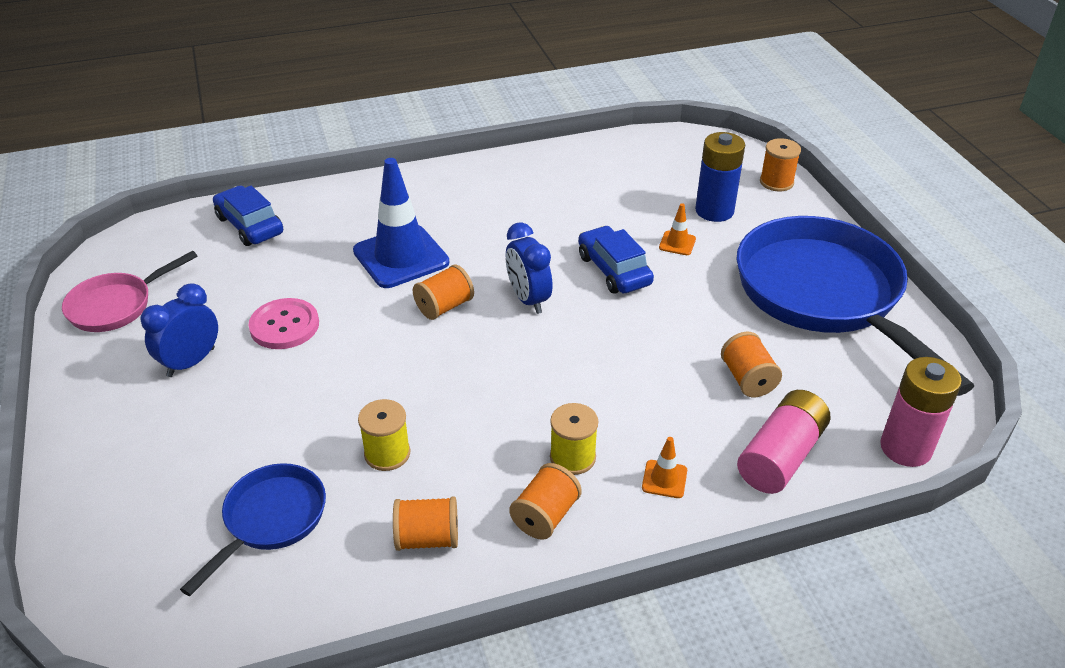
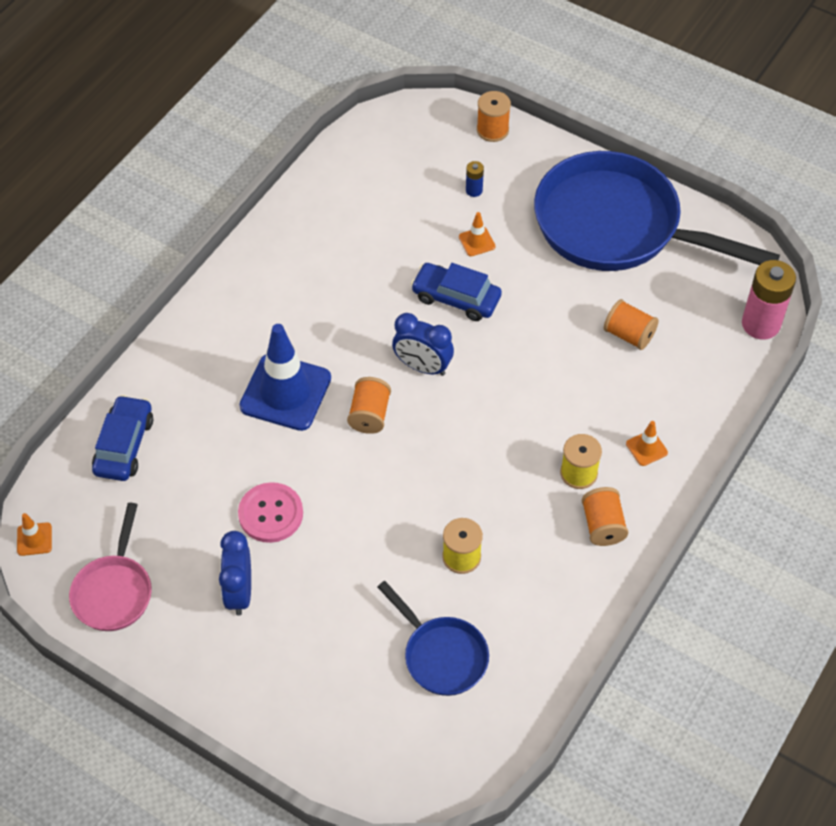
camera: 40 degrees left, 15 degrees up
(118, 244) = (34, 539): none -> orange traffic cone
(250, 225) = (124, 445): blue car -> blue car turned 90 degrees clockwise
(271, 519) = (441, 655): blue pan -> blue pan turned 150 degrees clockwise
(427, 538) = (550, 593): orange spool -> none
(714, 211) = (474, 190): blue battery -> blue battery, size x0.46
(780, 456) = (697, 381): pink battery -> none

